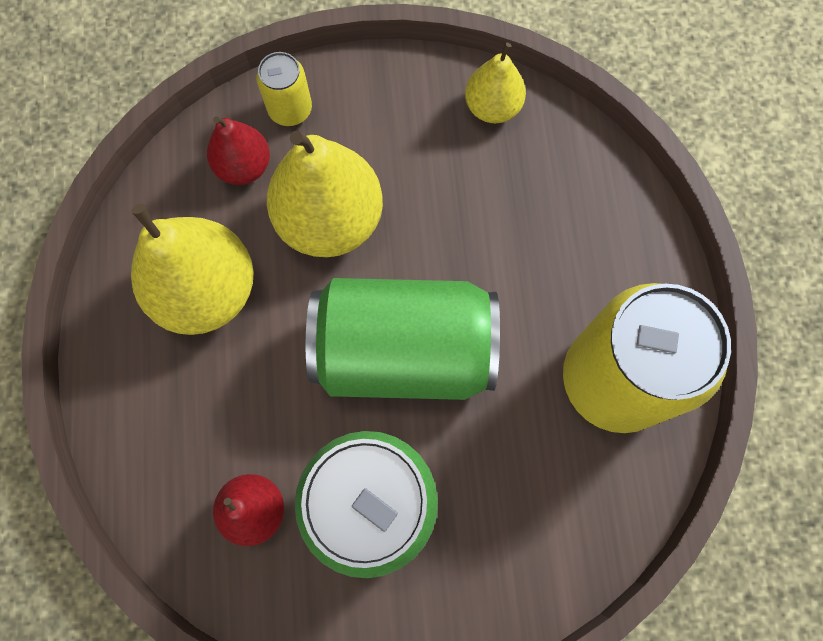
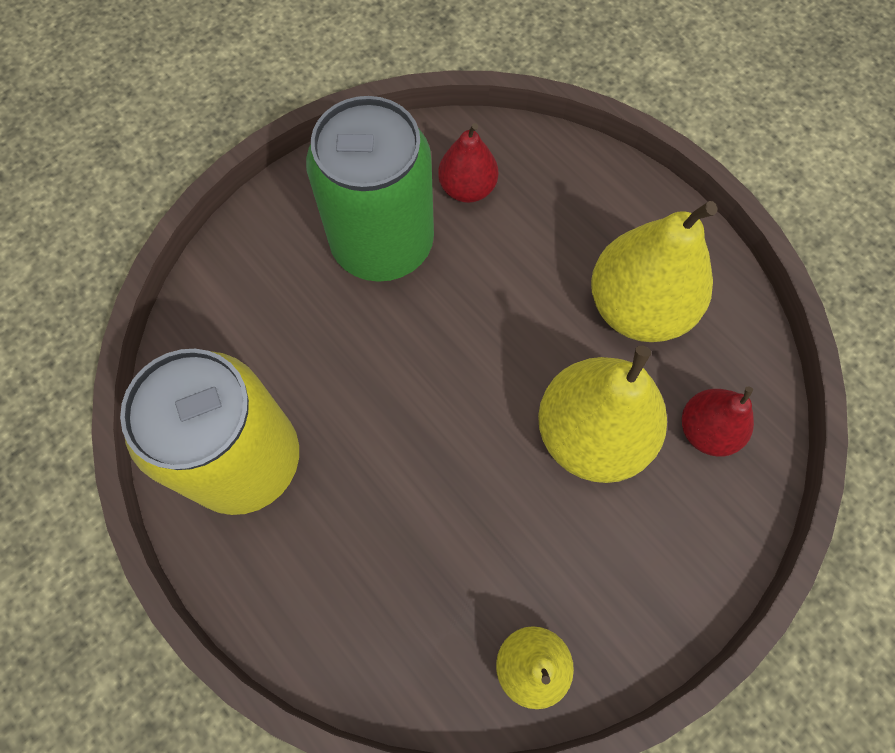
camera: 145 degrees right, 5 degrees down
(290, 109) = (718, 516): yellow can -> none
(403, 351) = (442, 365): green can -> none

